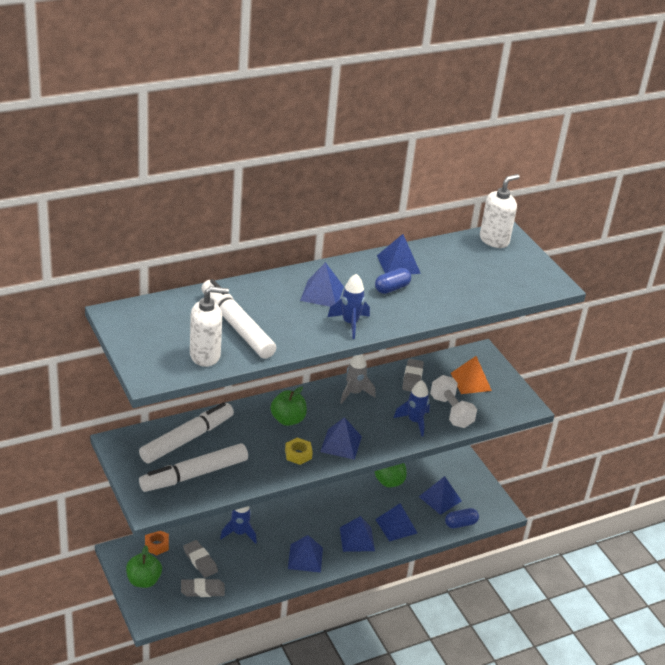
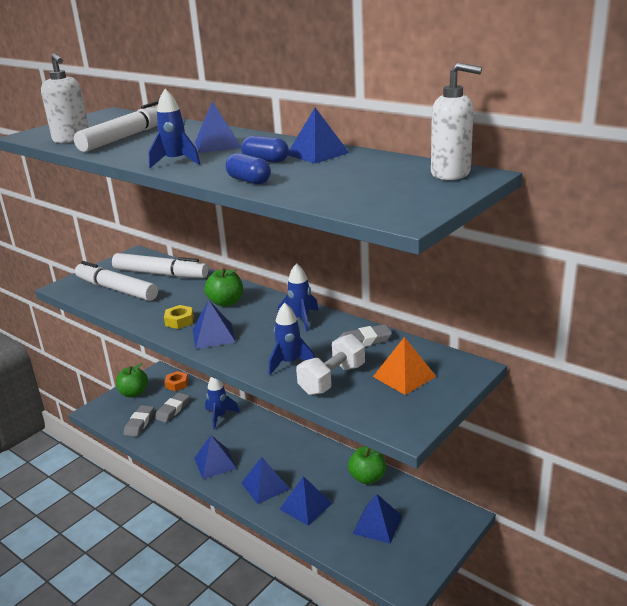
camera: 70 degrees right, 10 degrees down
(202, 590) = (139, 423): grey eraser -> grey eraser turned 45 degrees clockwise
(354, 393) = (300, 319): grey rocket -> blue rocket
(460, 524) = (351, 556): blue capsule -> blue capsule (249, 181)

